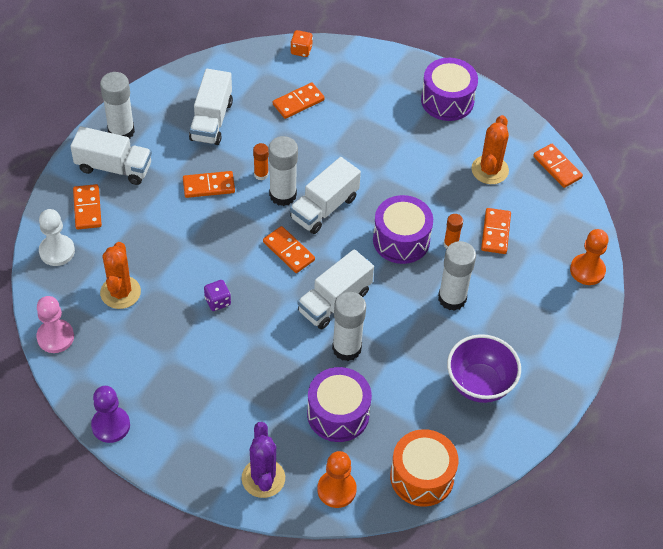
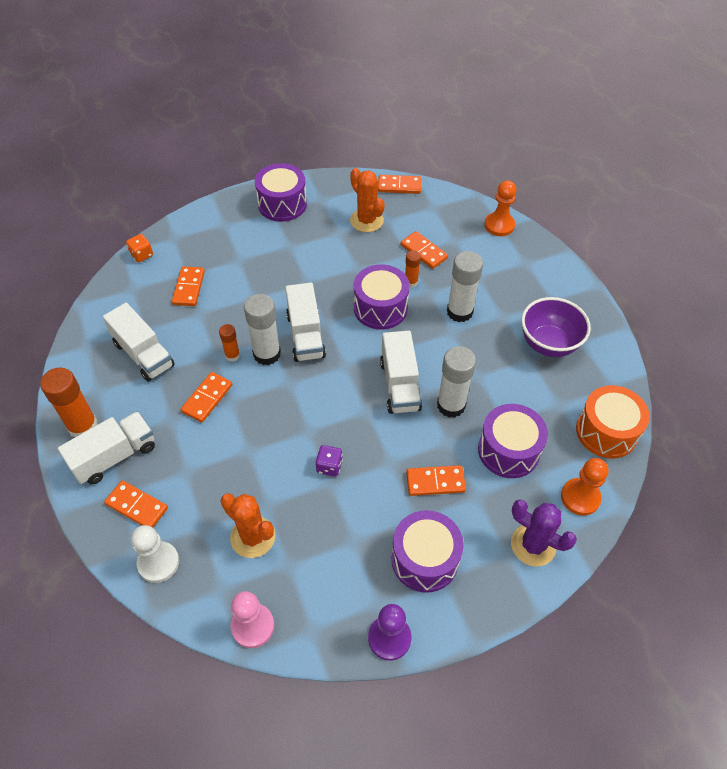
camera: 50 degrees left, 0 degrees up
(121, 131) = (83, 426): white glue stick -> orange glue stick
(191, 411) = (424, 559): none -> purple drum
(288, 251) = (325, 384): orange domino -> orange domino (435, 482)

